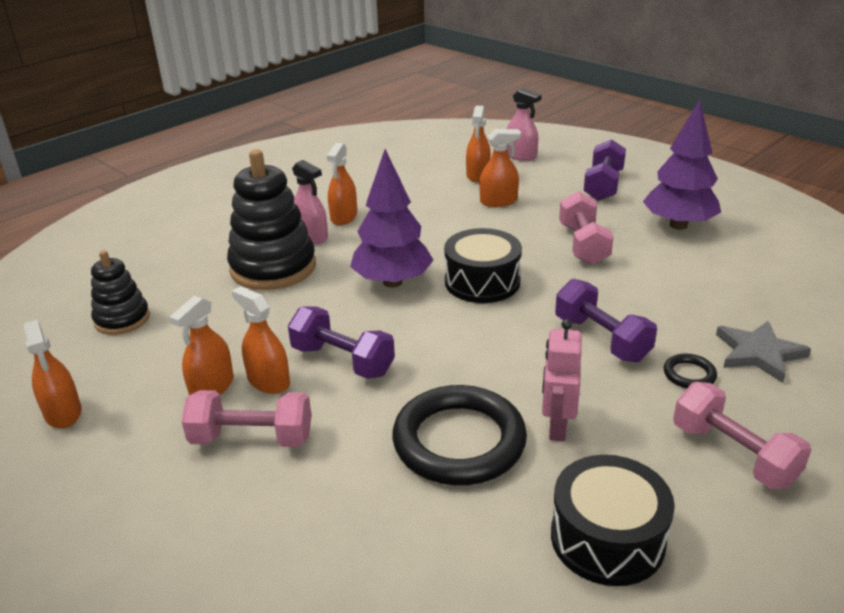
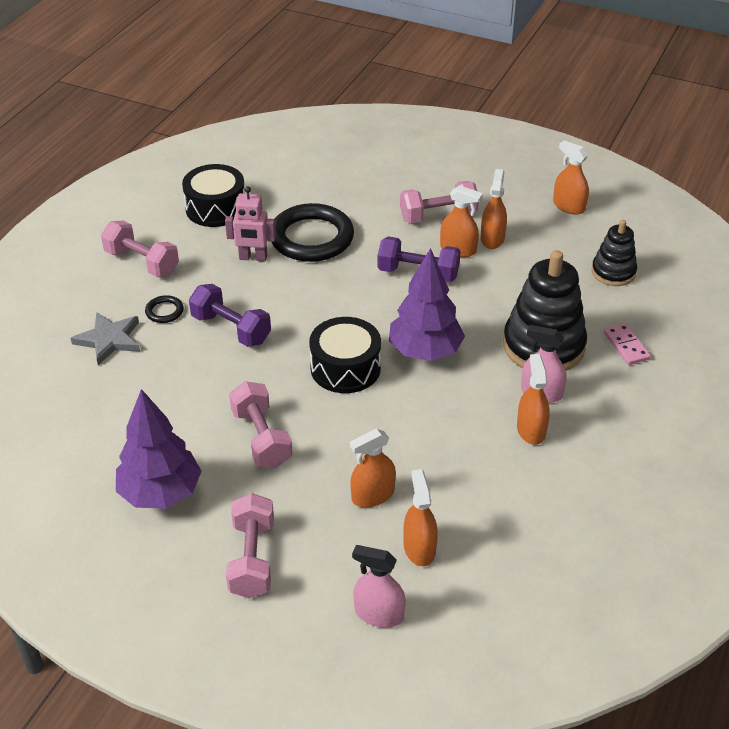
camera: 160 degrees right, 10 degrees up
(197, 255) = (626, 346): none -> pink domino
(557, 427) = (253, 258): pink robot -> pink robot turned 105 degrees clockwise
(603, 185) = (252, 559): purple dumbbell -> pink dumbbell

